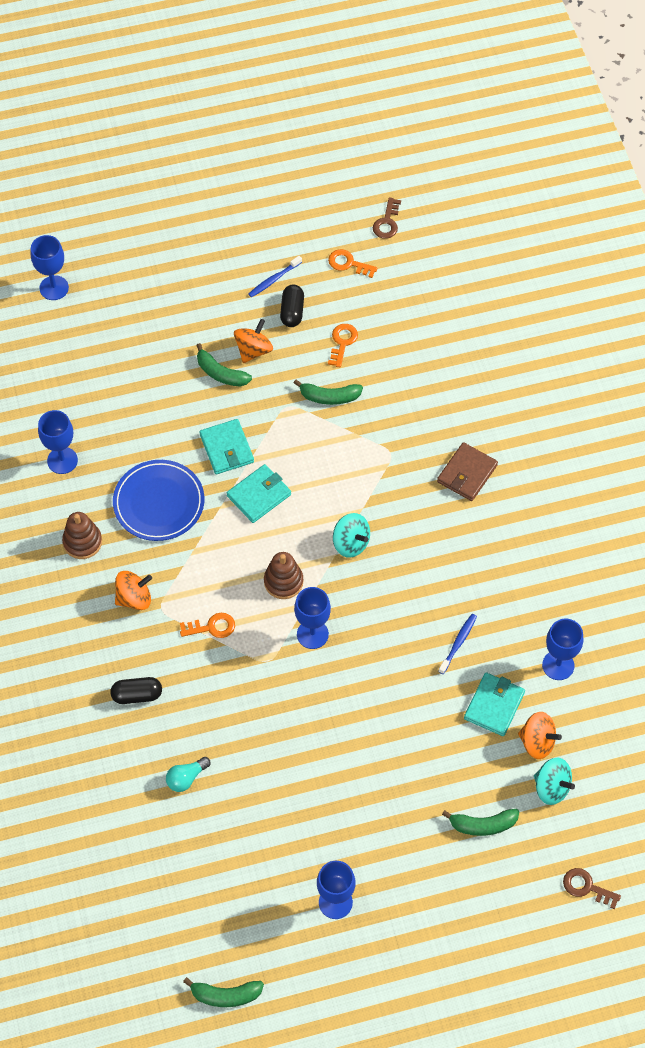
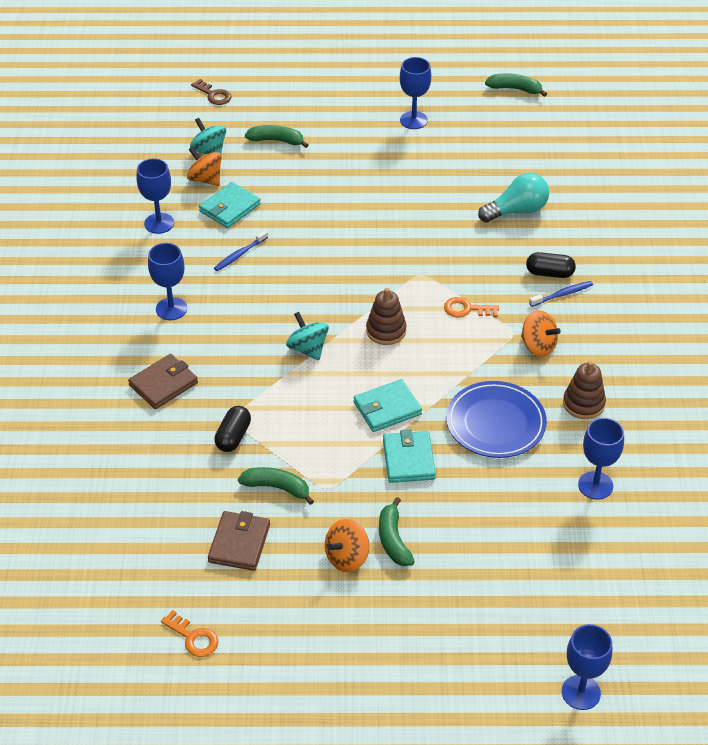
camera: 165 degrees left, 15 degrees down
(134, 598) = (538, 346): orange spinning top -> orange spinning top turned 135 degrees counterclockwise
(186, 778) = (516, 211): turquoise light bulb -> turquoise light bulb, size x1.65
(220, 373) = (393, 540): green banana -> green banana turned 150 degrees counterclockwise
(274, 280) = (294, 638): blue toothbrush -> blue toothbrush (562, 294)
(292, 312) = (285, 593): black capsule -> black capsule (233, 437)
(312, 634) = (372, 286): blue goblet -> blue goblet (171, 309)
(342, 342) = (239, 543): orange key -> brown wallet
(387, 222) = (121, 682): brown key -> none

